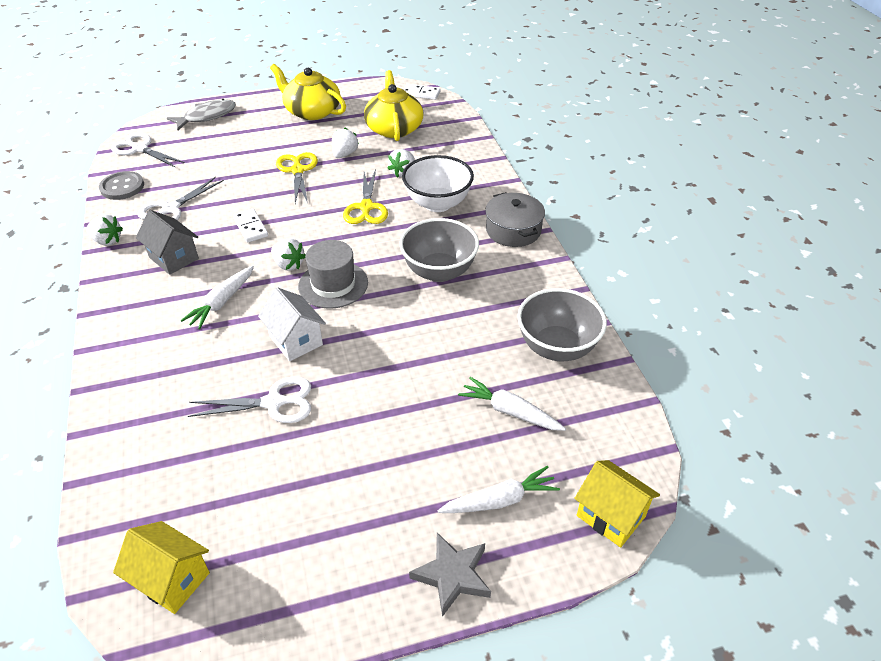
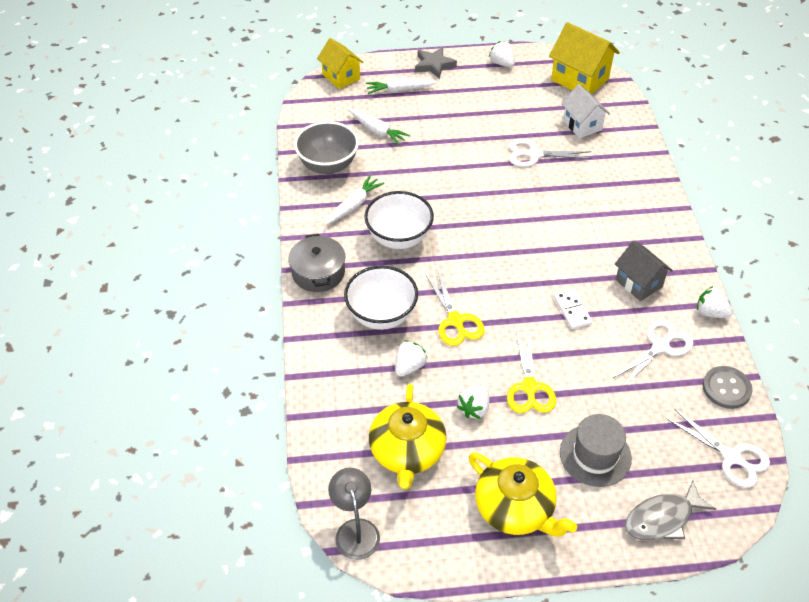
camera: 170 degrees left, 5 degrees up
(172, 579) = (579, 79): yellow house -> yellow house, size x1.50
(222, 302) = (585, 233): white carrot -> white carrot (354, 205)
(288, 265) = (531, 262): white strawberry -> white strawberry (502, 63)
(296, 340) = (521, 194): white house -> white house (582, 125)
(333, 284) = (492, 237): grey hat -> grey hat (595, 455)
(366, 207) = (455, 321): yellow scissors -> yellow scissors turned 150 degrees clockwise
(421, 93) = (355, 530): white domino -> grey lamp
(439, 271) = (399, 238): grey bowl -> white bowl

